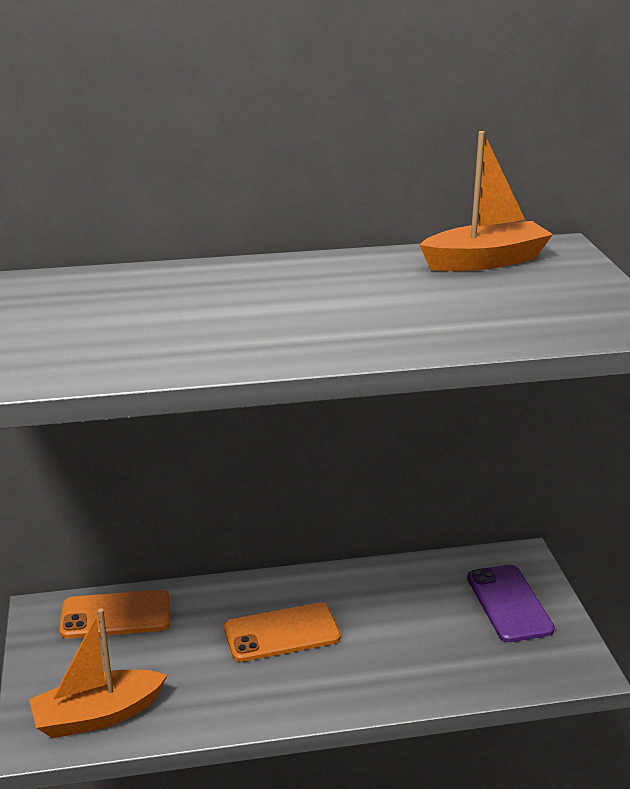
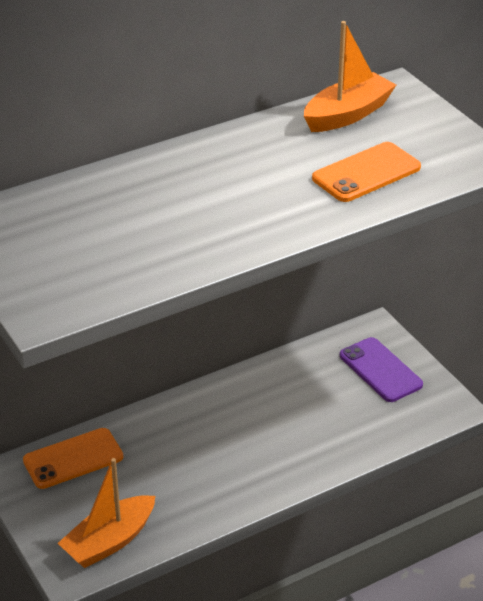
camera: 20 degrees left, 10 degrees up
(282, 633) = (217, 439): orange phone -> orange phone (366, 173)

